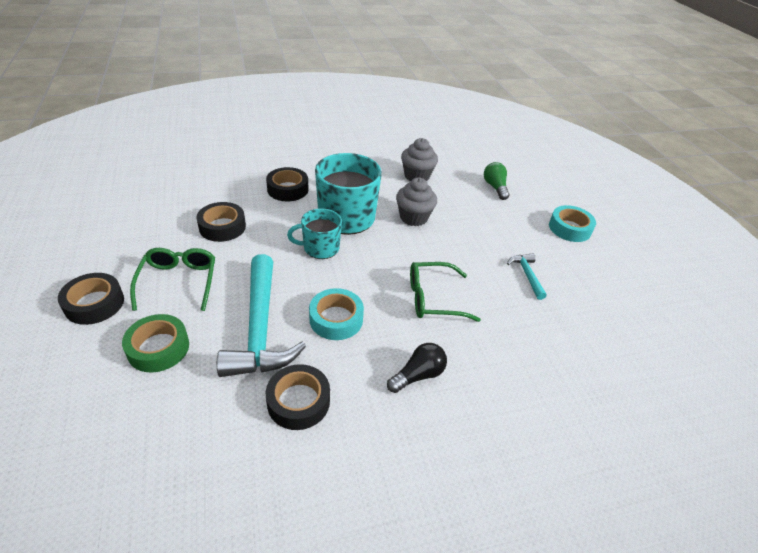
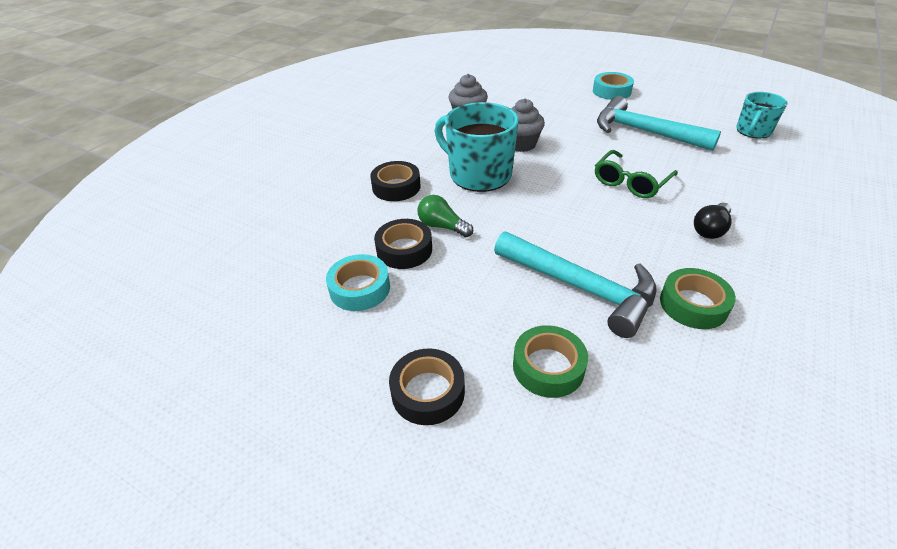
camera: 40 degrees left, 0 degrees up
(178, 281) = (458, 313): green glasses -> none
(298, 401) = (693, 304): black tape -> green tape
(320, 248) = (506, 207): turquoise mug -> turquoise mug (753, 131)
(336, 319) = (609, 240): turquoise tape -> turquoise tape (360, 288)
(418, 375) = (710, 229): black light bulb -> black light bulb turned 150 degrees counterclockwise
(495, 187) = (528, 94): green light bulb -> green light bulb (442, 226)
(527, 275) = (644, 132): turquoise hammer -> turquoise hammer, size x2.15

